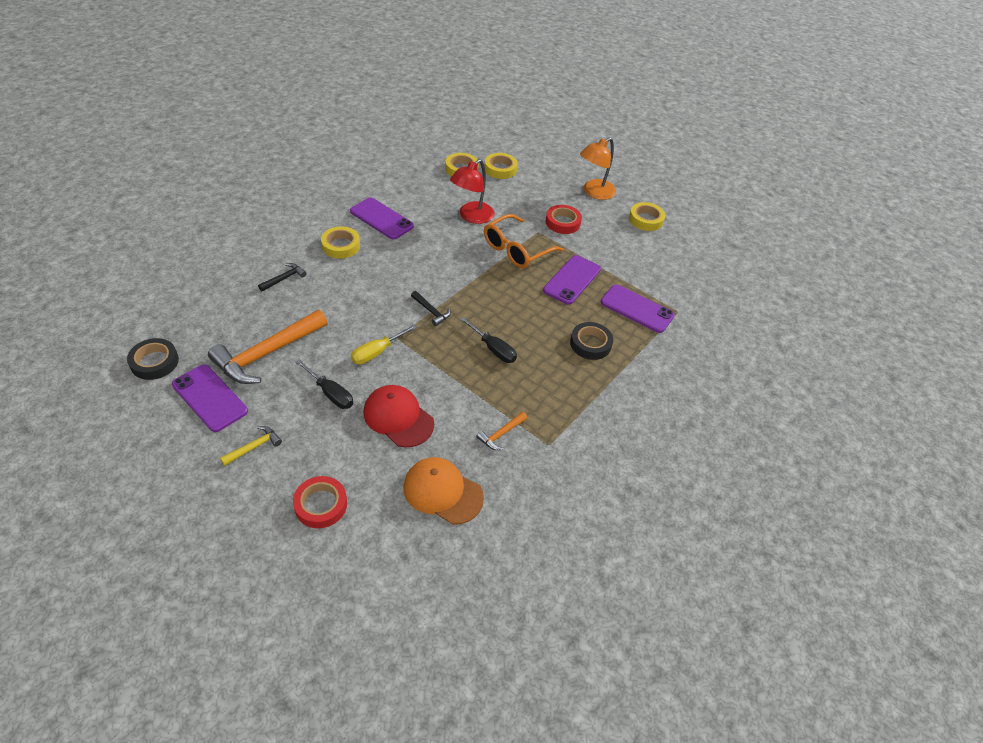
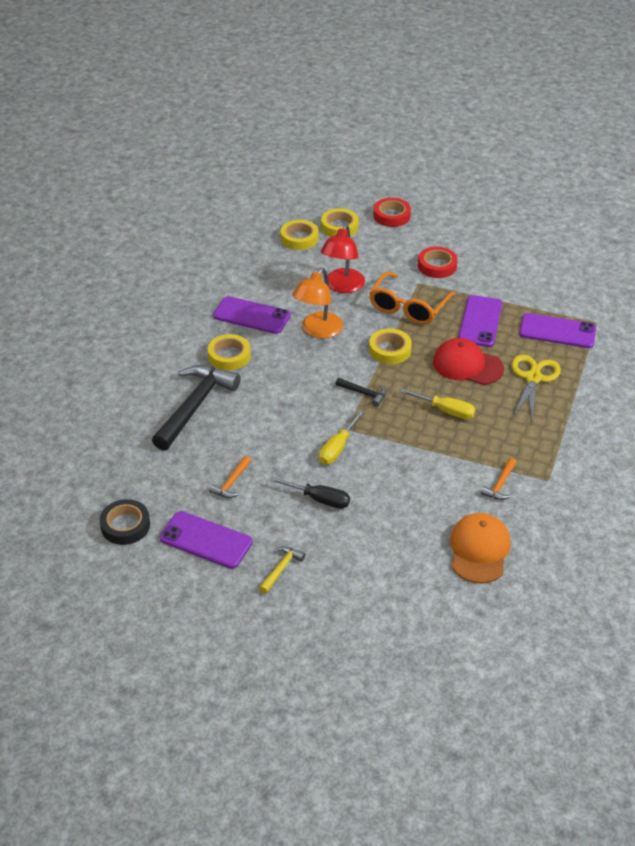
camera: 15 degrees left, 5 degrees down
(267, 353) = (232, 482): orange hammer -> orange hammer, size x0.45
(284, 278) = (195, 406): black hammer -> black hammer, size x2.22
(321, 505) = (378, 596): red tape -> red tape (391, 216)
(398, 417) = (397, 500): red cap -> red cap (467, 365)
(442, 492) = (479, 550): orange cap -> orange cap turned 90 degrees clockwise
(493, 349) = (445, 410): black screwdriver -> yellow screwdriver
(590, 344) = (533, 378): black tape -> yellow scissors
(594, 192) = (450, 225): orange lamp -> orange lamp (318, 331)
(645, 220) = (516, 239): yellow tape -> yellow tape (390, 350)

